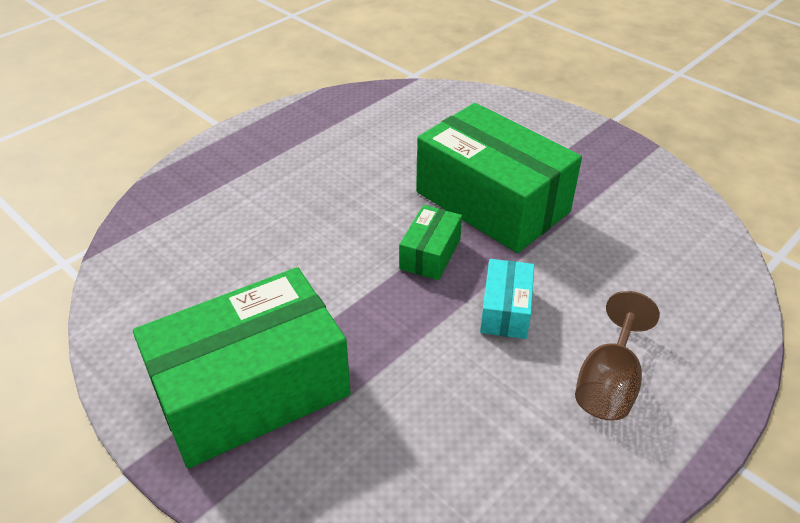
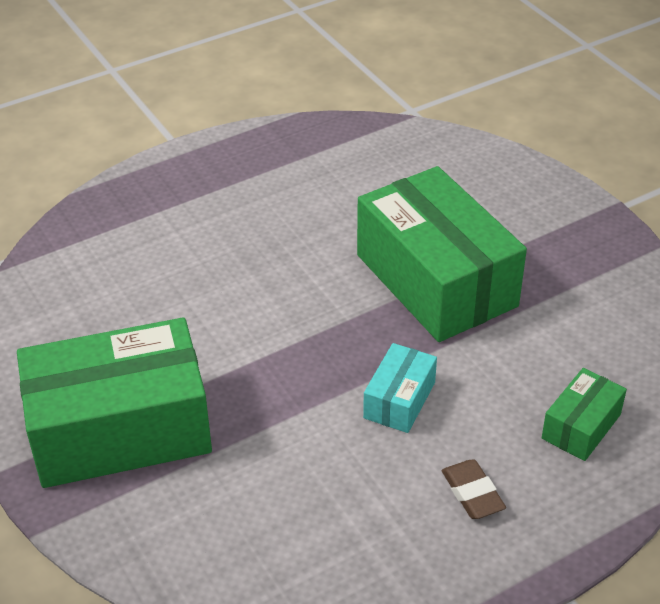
camera: 15 degrees right, 0 degrees up
(430, 254) = (345, 326): green box -> green box (581, 426)
(608, 383) = (472, 493): brown goblet -> brown eraser

